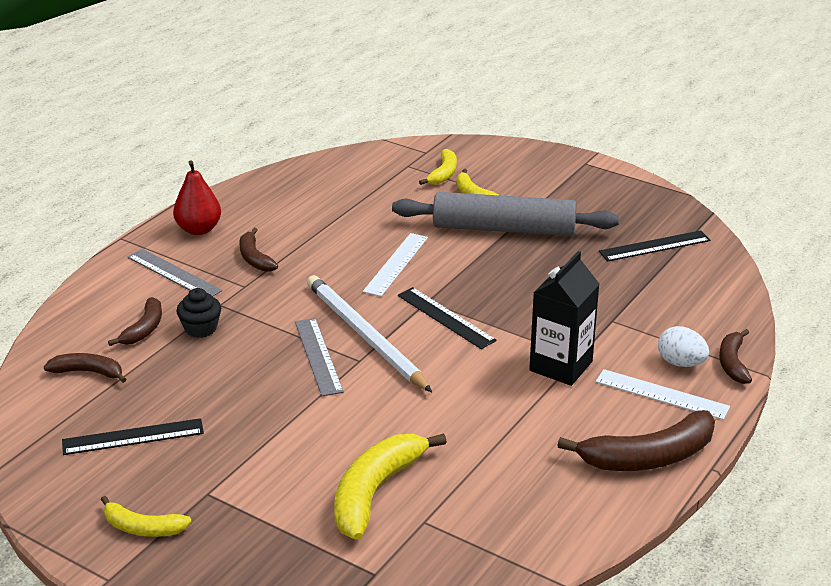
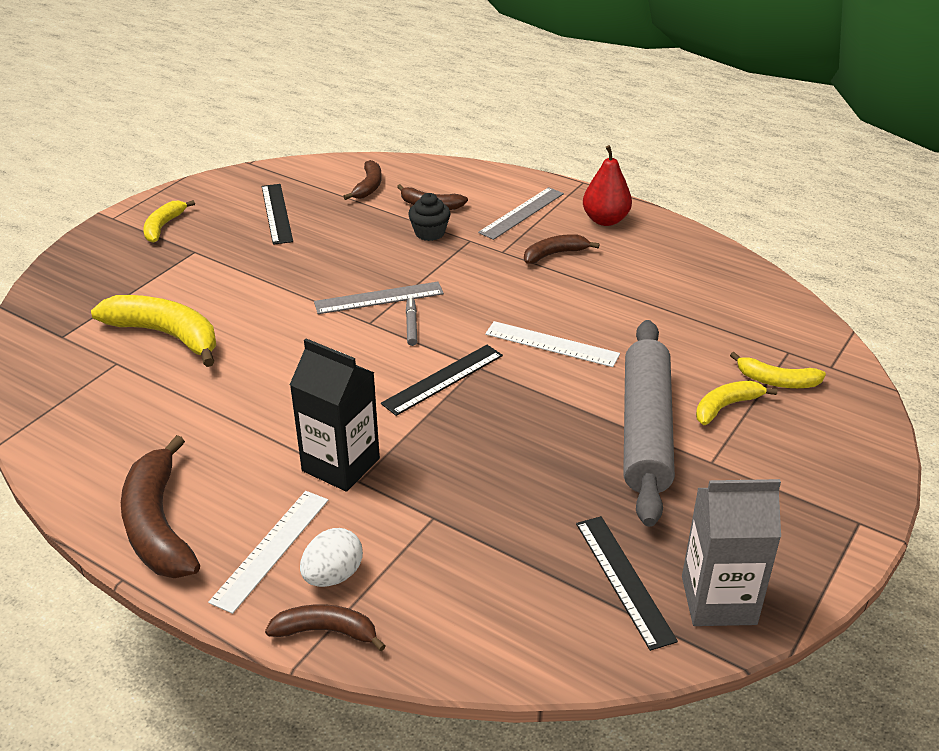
camera: 90 degrees right, 5 degrees up
(365, 336) = (411, 325): white pencil -> grey marker
(663, 215) = (718, 600): none -> grey carton

